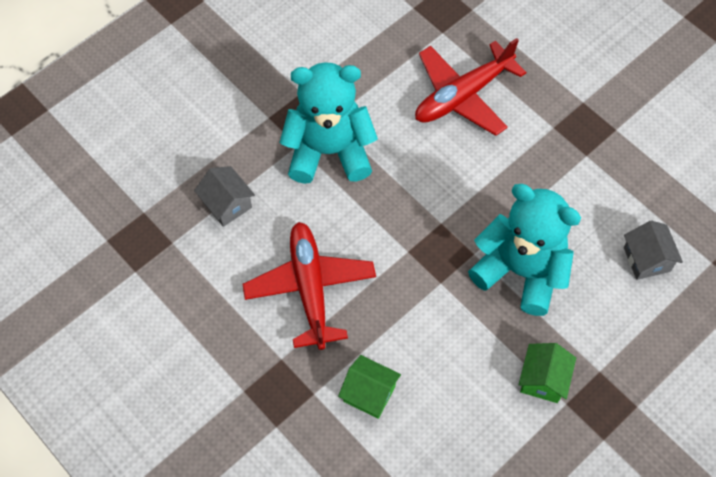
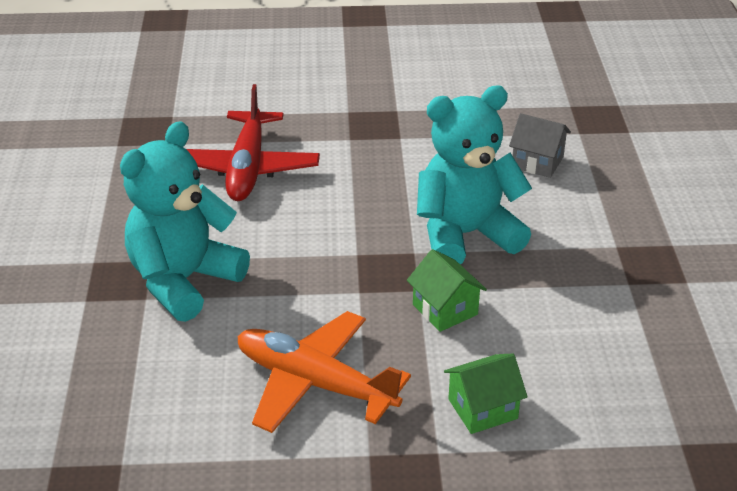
camera: 50 degrees left, 25 degrees down
(227, 204) = (138, 390): grey house -> none
(310, 288) = (314, 383): red plane -> orange plane
(543, 380) = (590, 284): green house -> green house (445, 309)

